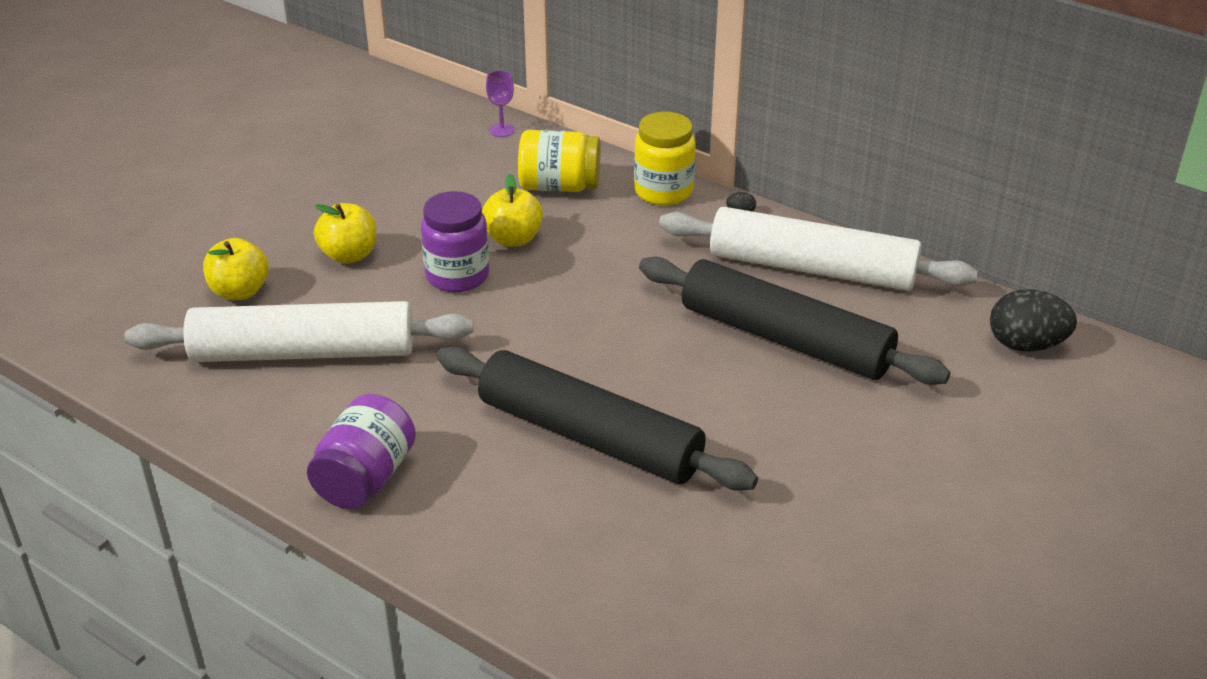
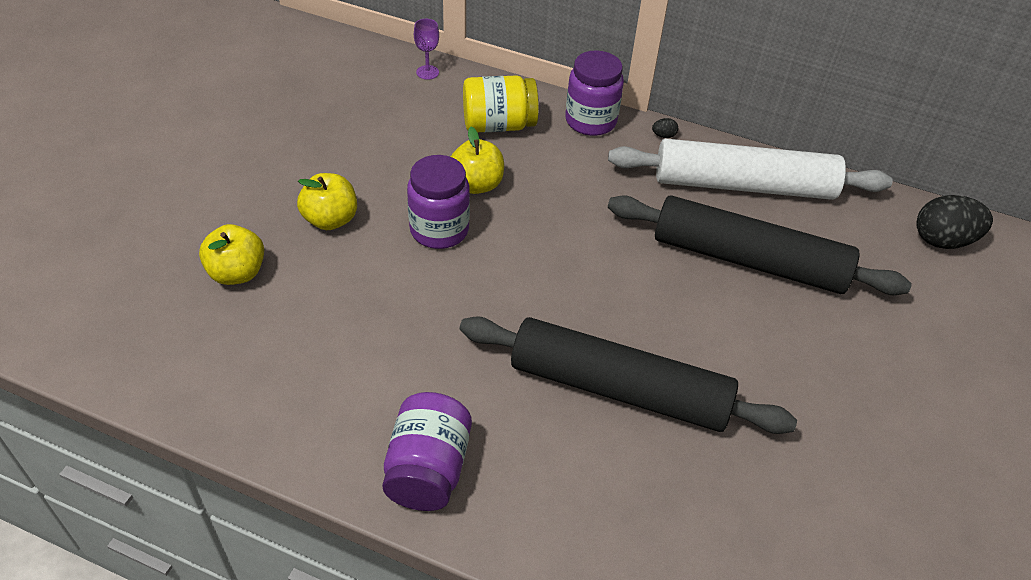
camera: 15 degrees left, 10 degrees up
(304, 352) = (322, 334): white rolling pin -> none
(663, 191) = (590, 121): yellow jar -> purple jar

